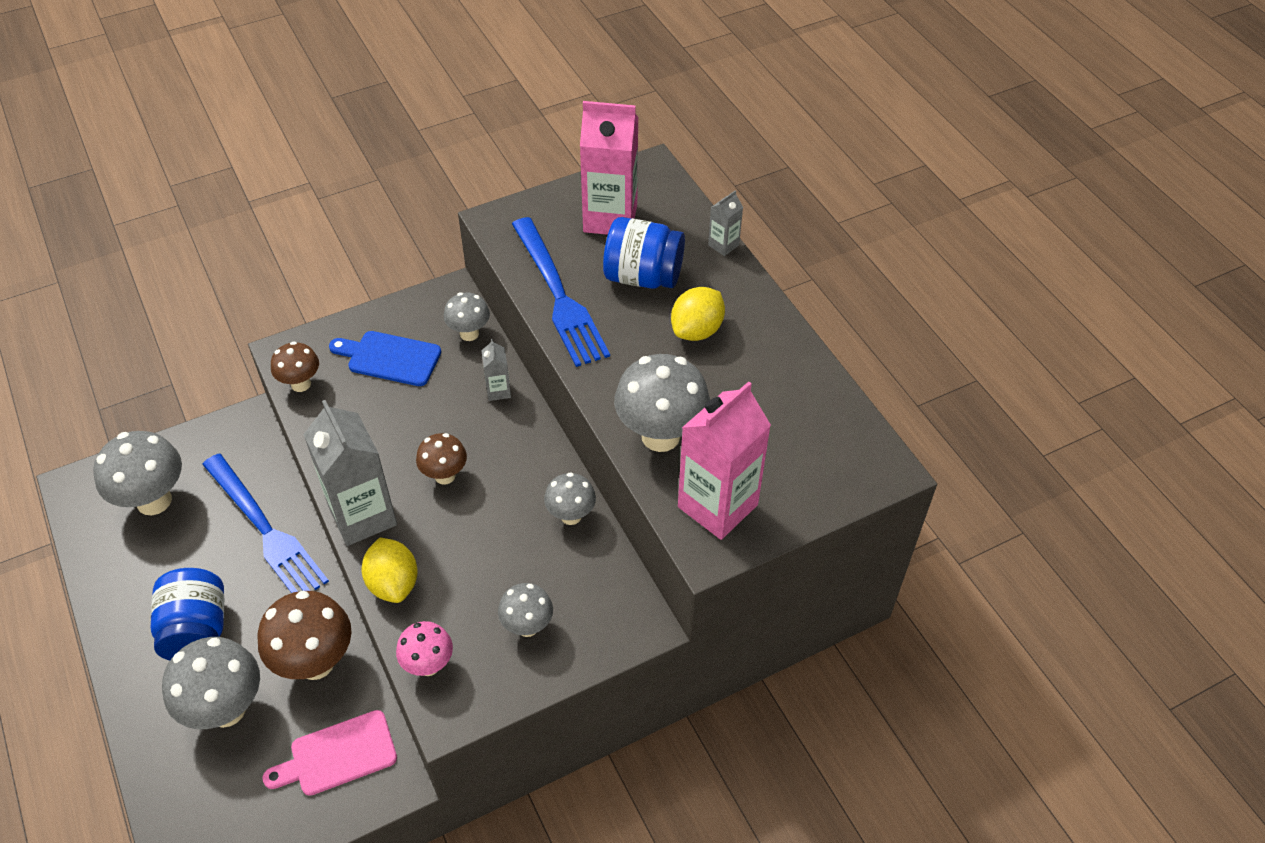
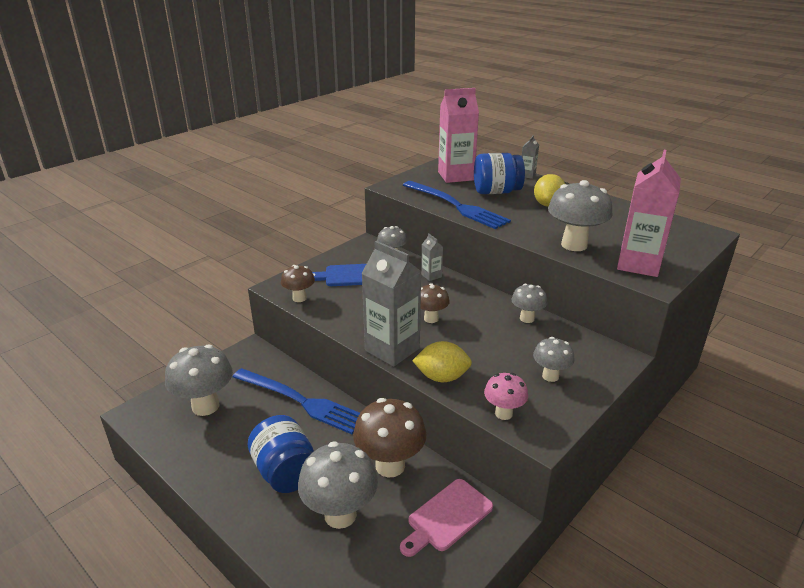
camera: 20 degrees left, 20 degrees down
(393, 583) = (442, 377): yellow lemon -> yellow lemon turned 45 degrees counterclockwise

